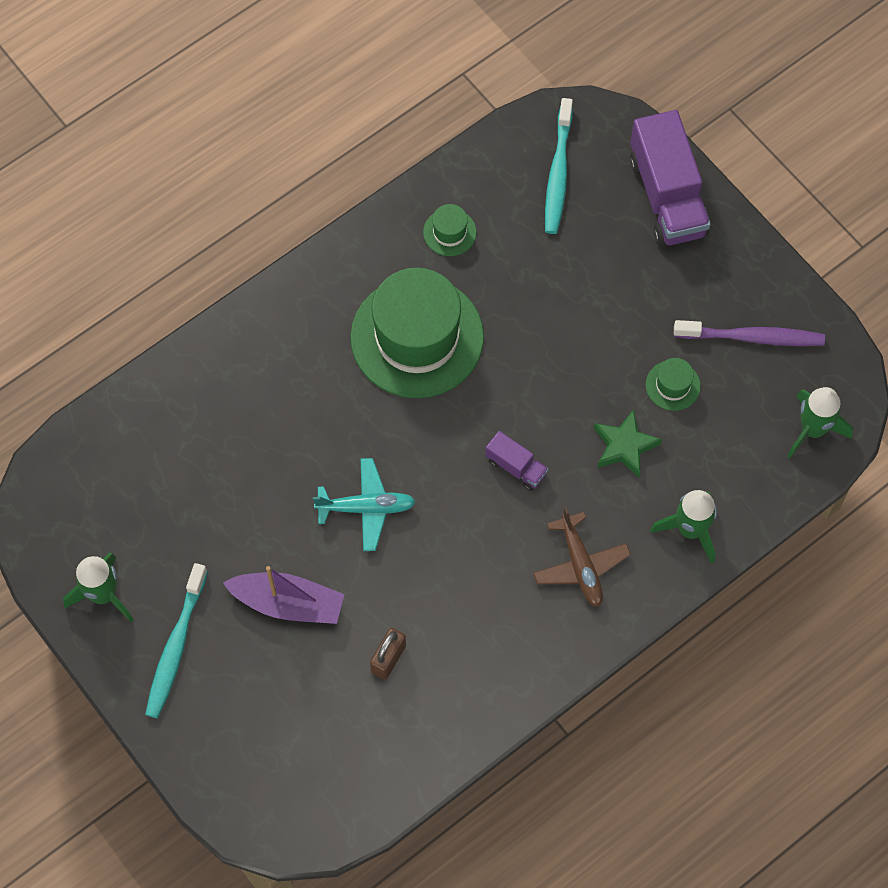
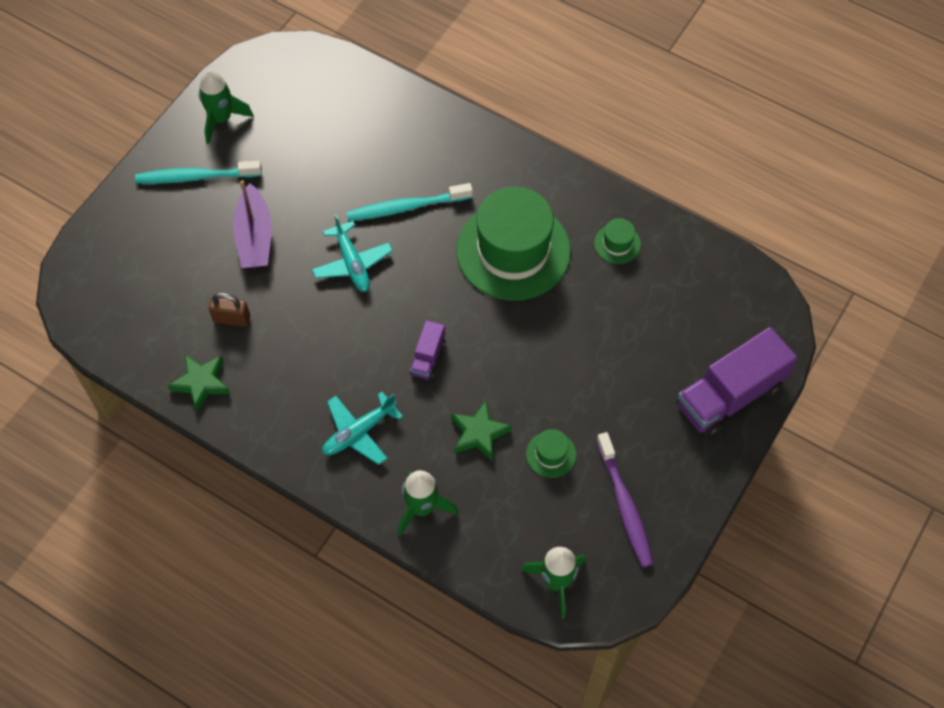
camera: 70 degrees right, 5 degrees down
(459, 714) = (201, 383): none -> green star
(558, 173) = (710, 305): turquoise toothbrush -> turquoise toothbrush (406, 207)
(580, 565) = (358, 432): brown plane -> turquoise plane

